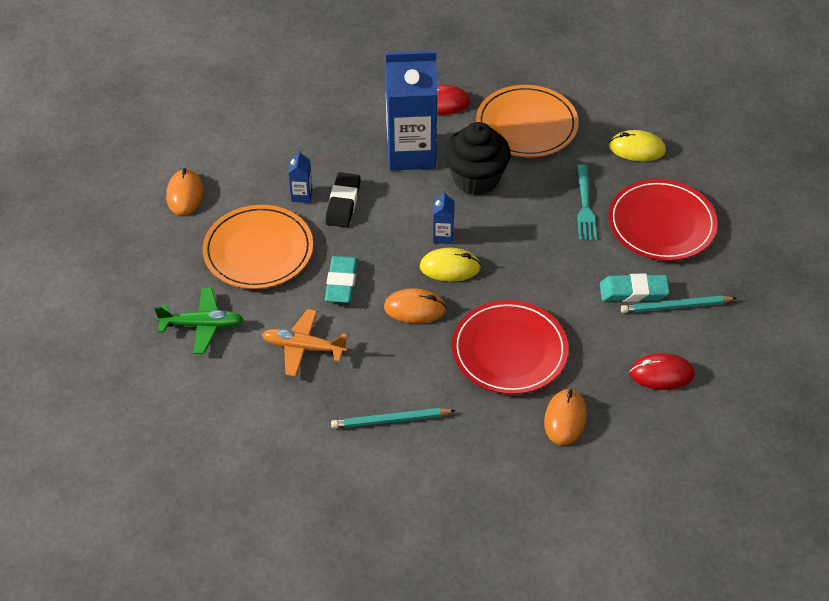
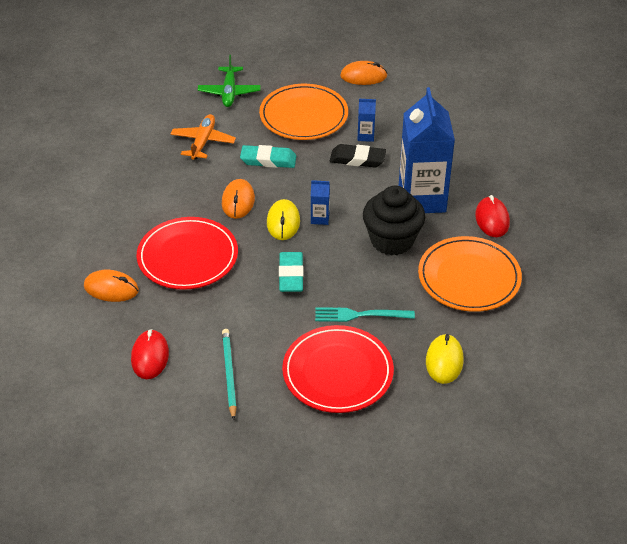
camera: 90 degrees right, 5 degrees down
(390, 420) = (126, 188): turquoise pencil -> none
(633, 291) = (250, 344): turquoise eraser -> turquoise eraser (291, 275)

